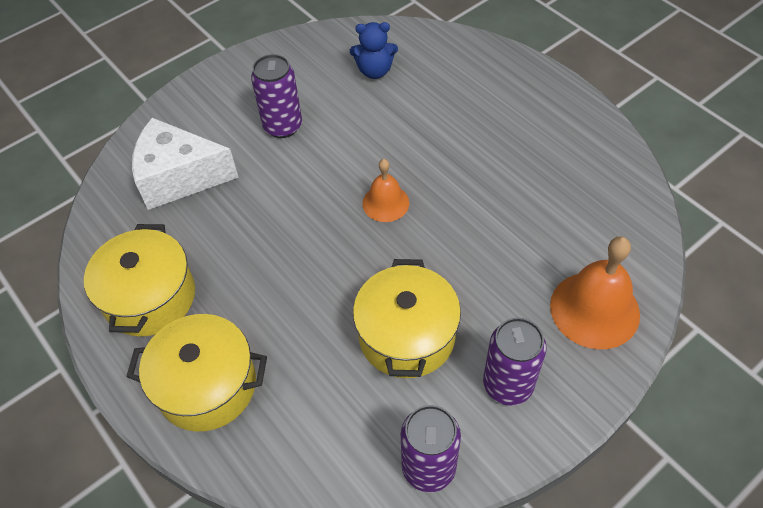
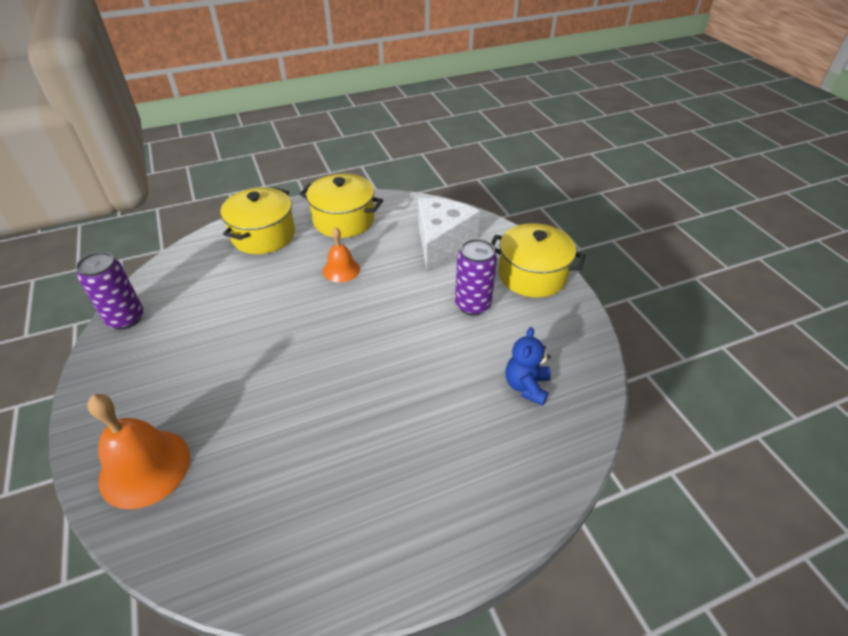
camera: 105 degrees right, 10 degrees down
(385, 203) = (352, 352): orange bell -> orange bell (341, 269)
(406, 336) = (223, 332): yellow pot -> yellow pot (532, 275)
(508, 385) = (138, 379): purple can -> none

